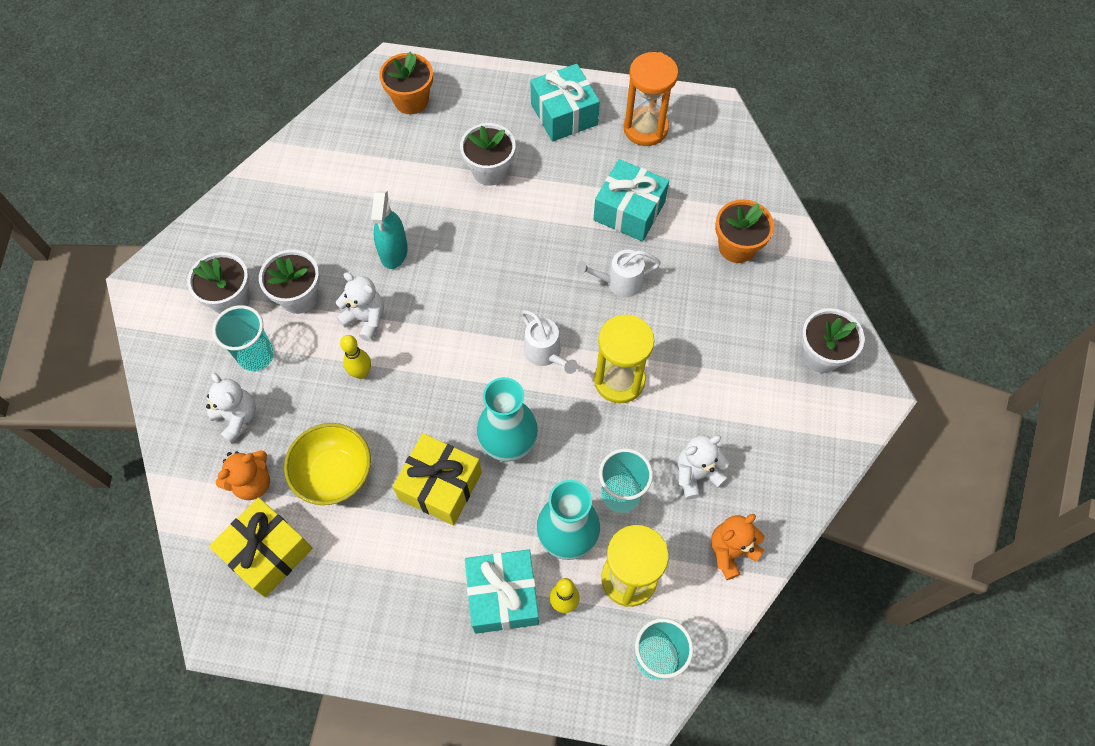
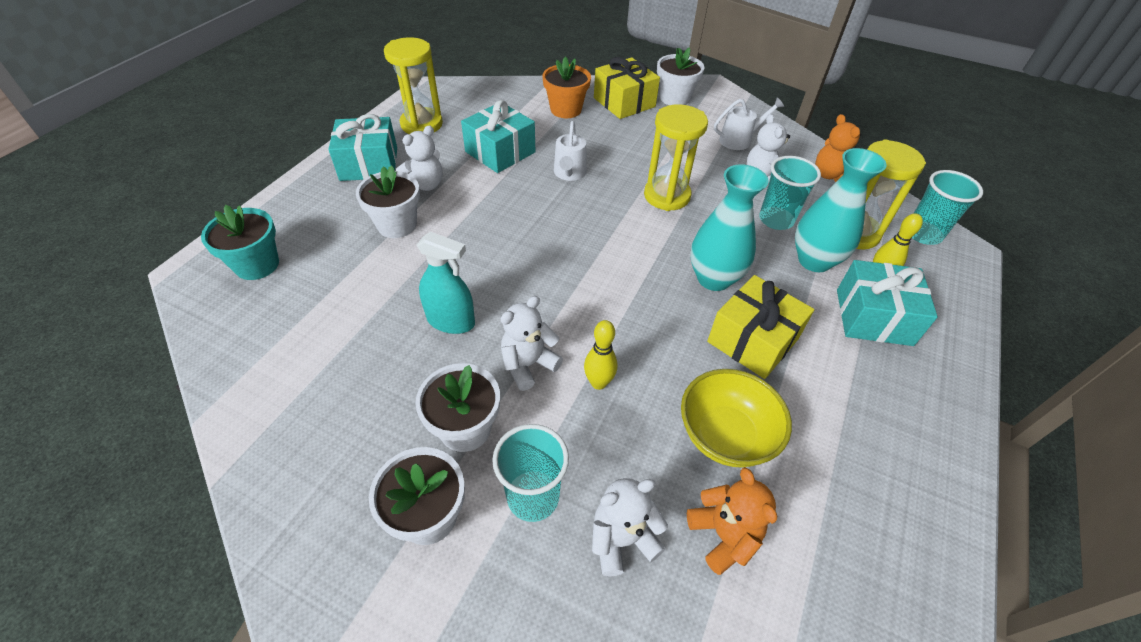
camera: 75 degrees left, 15 degrees down
(267, 552) = (824, 533): yellow gift -> yellow gift (624, 102)
(411, 100) = (257, 265): orange flower pot -> turquoise flower pot
(545, 353) = (624, 233): white watering can -> white watering can (739, 140)
(552, 169) = (425, 185): none -> white teddy bear
(645, 128) = (421, 124): orange hourglass -> yellow hourglass

